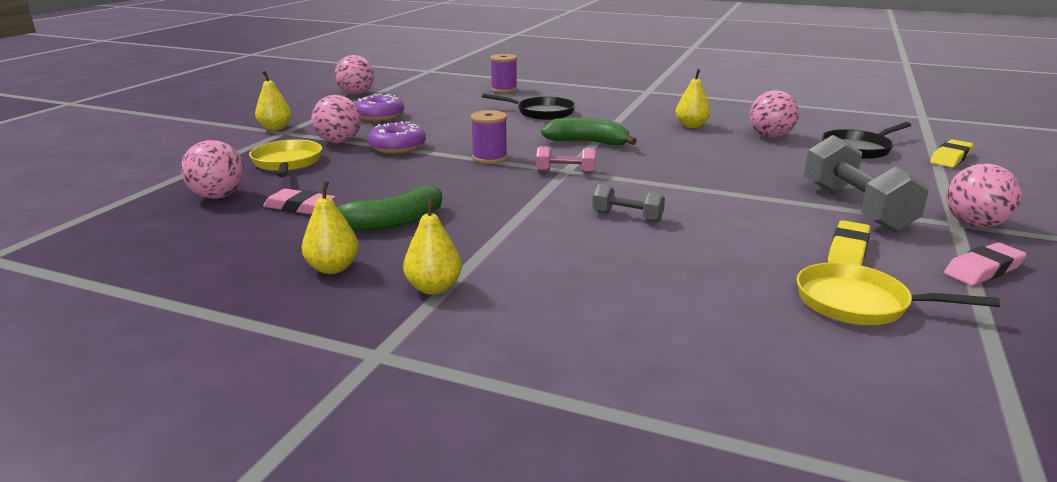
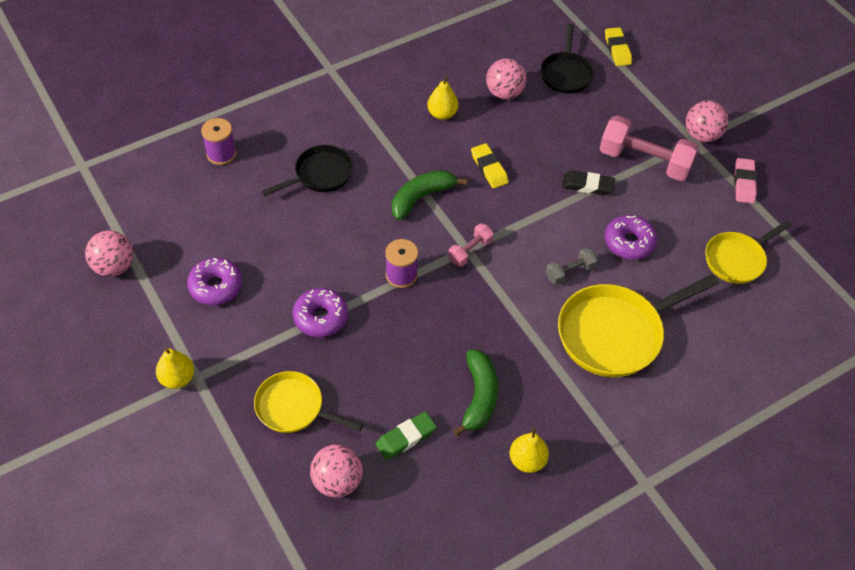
camera: 55 degrees left, 30 degrees up
(300, 207) = (406, 438): pink eraser -> green eraser
(339, 142) = (268, 349): pink ball -> none
(434, 288) = (591, 423): yellow pear -> none
(589, 262) = (615, 333): none -> yellow pan
(731, 232) = (629, 242): none -> purple donut
(755, 193) = (587, 185): none -> black eraser
(848, 250) = (686, 213): yellow eraser -> yellow eraser (489, 168)
(855, 208) = (644, 161): grey dumbbell -> pink dumbbell

